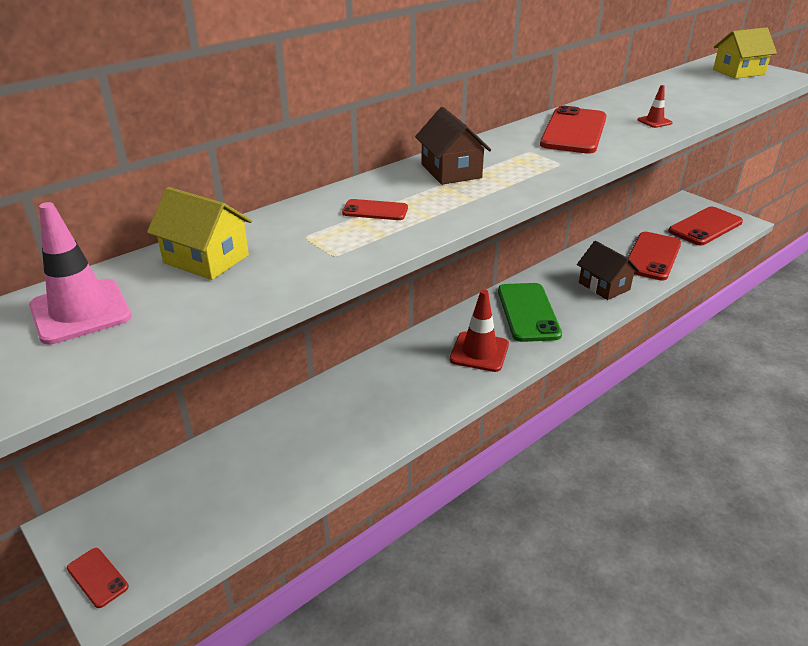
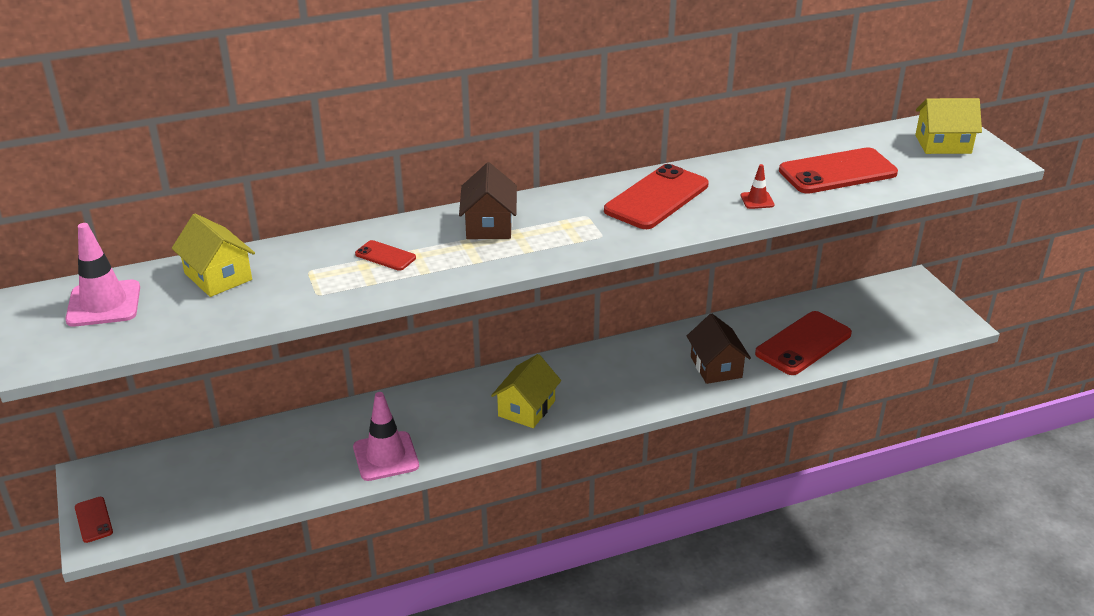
camera: 20 degrees right, 0 degrees up
(381, 425) = (386, 456): none -> pink traffic cone
(479, 352) = (526, 408): red traffic cone -> yellow house
(528, 312) = (608, 378): green phone -> none
(705, 227) = (904, 320): red phone -> red phone (837, 172)

